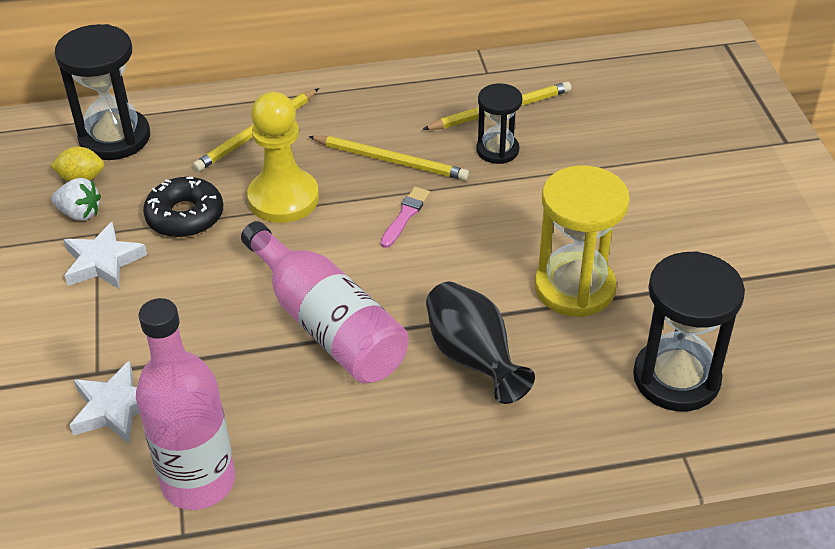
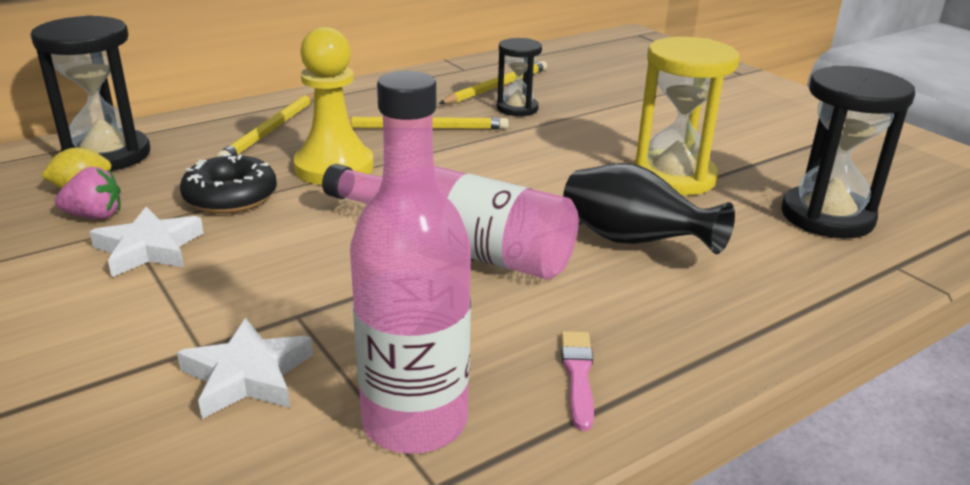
camera: 25 degrees left, 15 degrees down
(80, 213) = (95, 216): white strawberry -> pink strawberry
(405, 216) = (470, 159): pink brush -> pink brush (578, 375)

